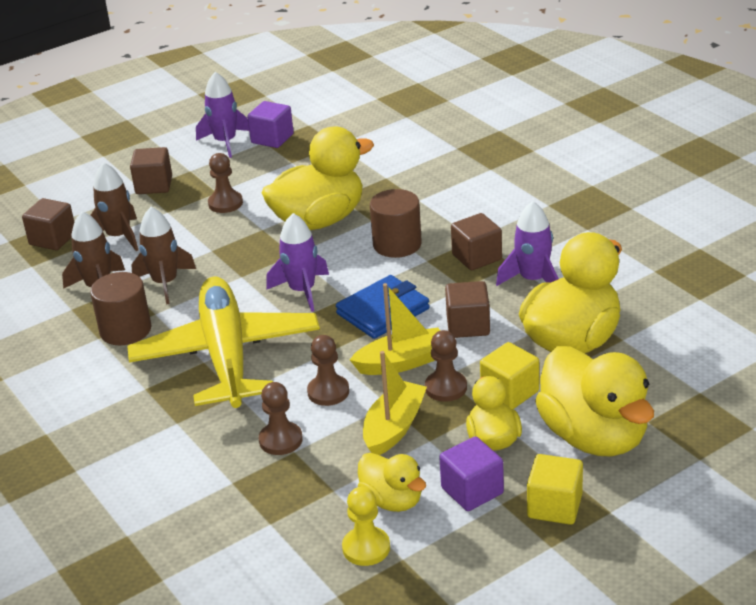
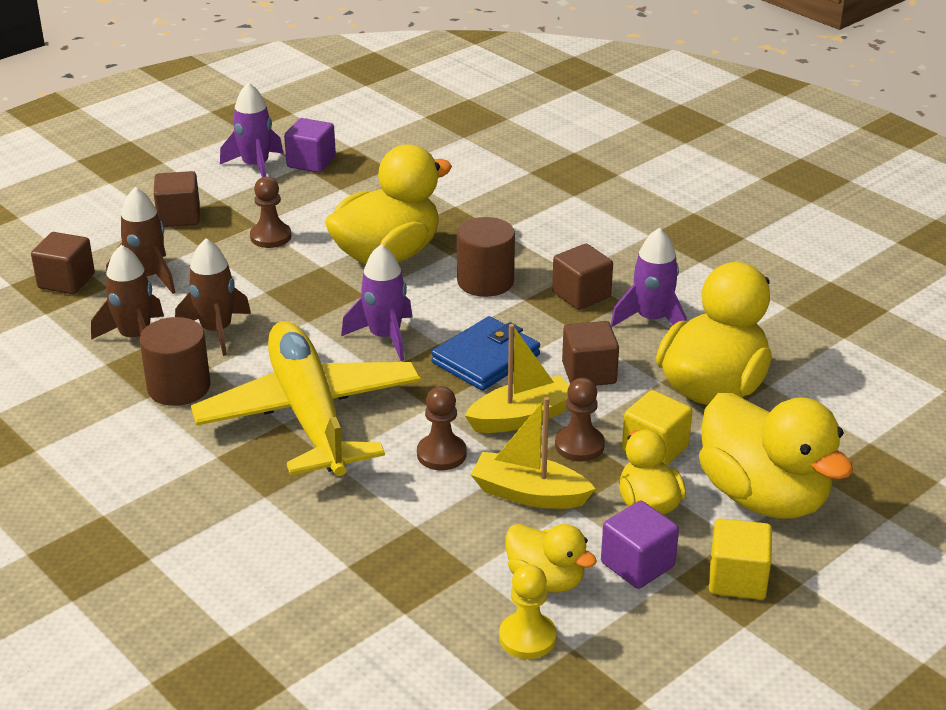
camera: 10 degrees left, 0 degrees up
(280, 440) = (396, 513): brown pawn -> none
(394, 428) = (529, 494): yellow boat -> yellow boat turned 90 degrees counterclockwise

